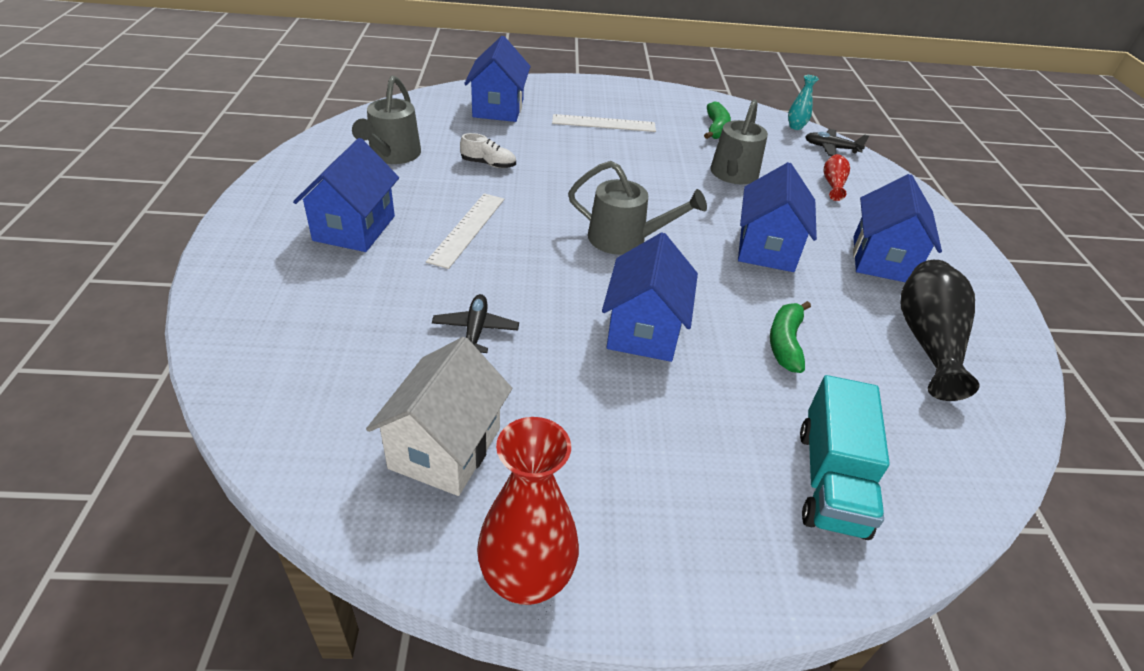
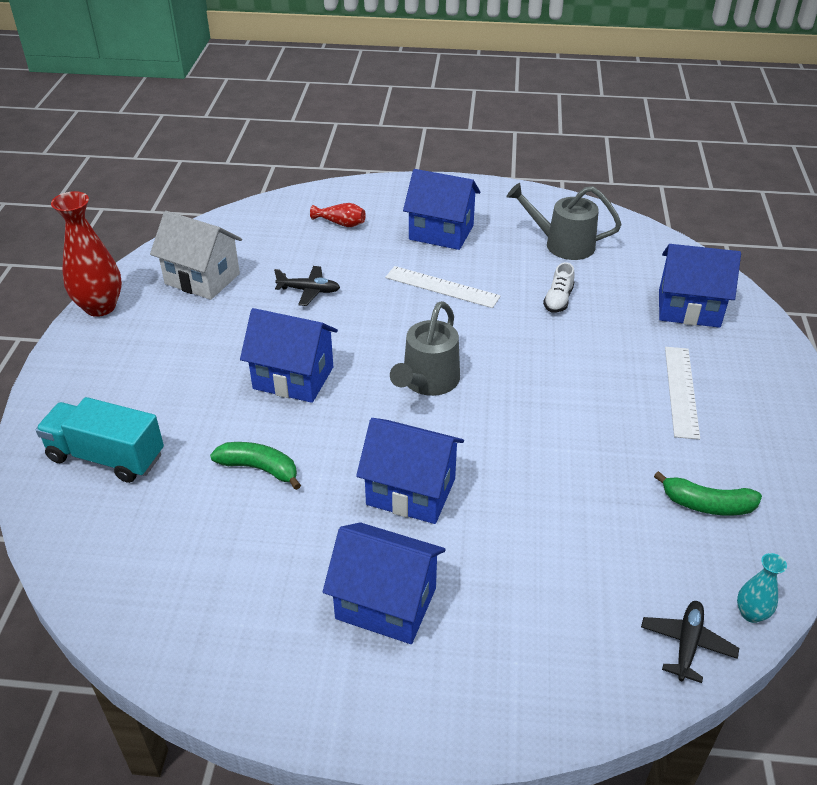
camera: 100 degrees right, 0 degrees up
(732, 175) = (573, 495): grey watering can -> none
(833, 184) = (568, 608): red vase -> red vase (341, 223)
(927, 341) = (237, 591): black vase -> none

